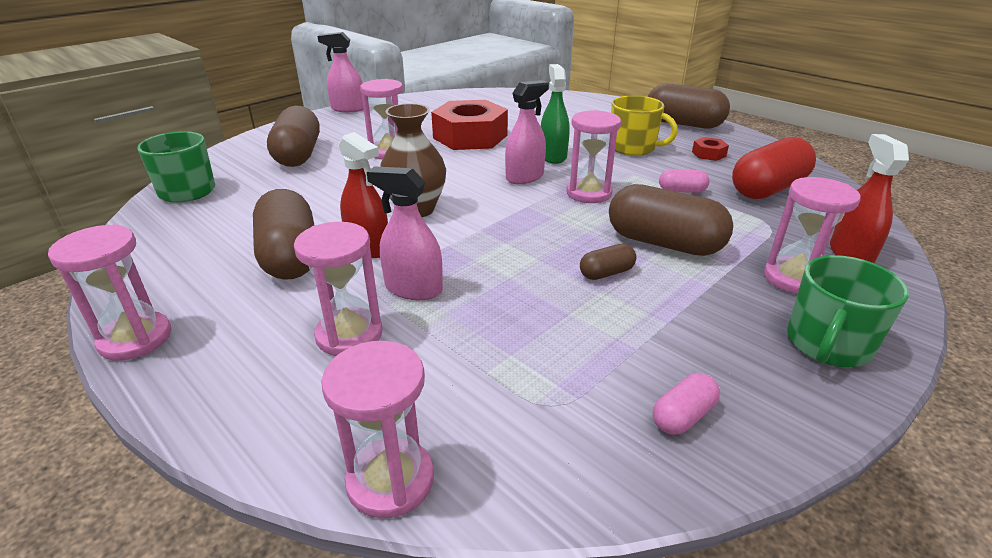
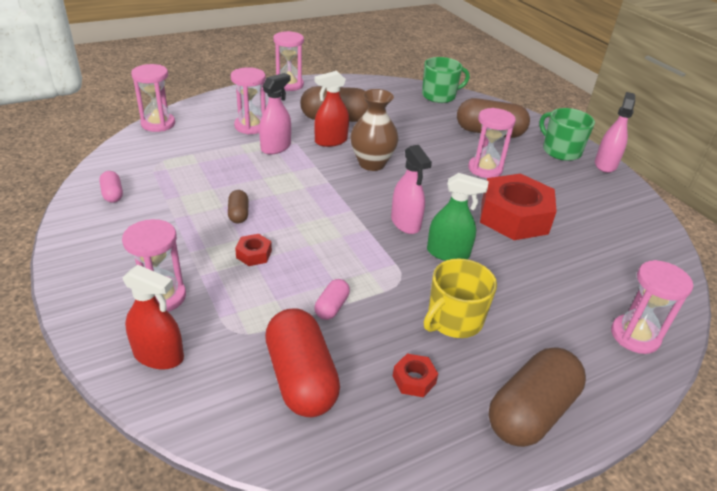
camera: 105 degrees right, 5 degrees up
(589, 193) = (357, 247): pink hourglass -> pink hourglass (635, 336)
(664, 243) = (254, 254): brown capsule -> red nut
(827, 344) = (98, 269): green mug -> green mug (560, 151)

